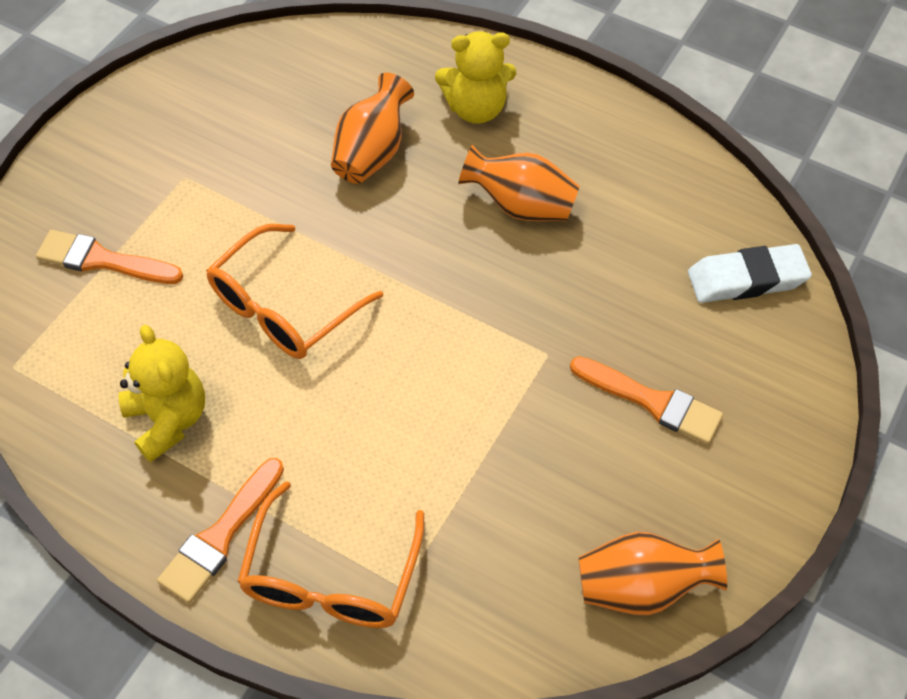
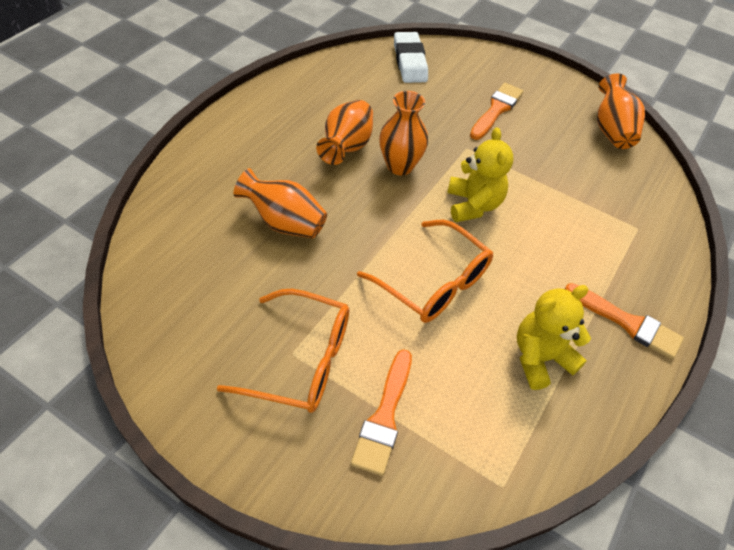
camera: 90 degrees left, 5 degrees down
(330, 577) = (641, 262): orange glasses -> orange glasses (301, 361)
(475, 109) = (250, 160): yellow teddy bear -> yellow teddy bear (473, 205)
(492, 269) = (400, 166): none -> orange vase

